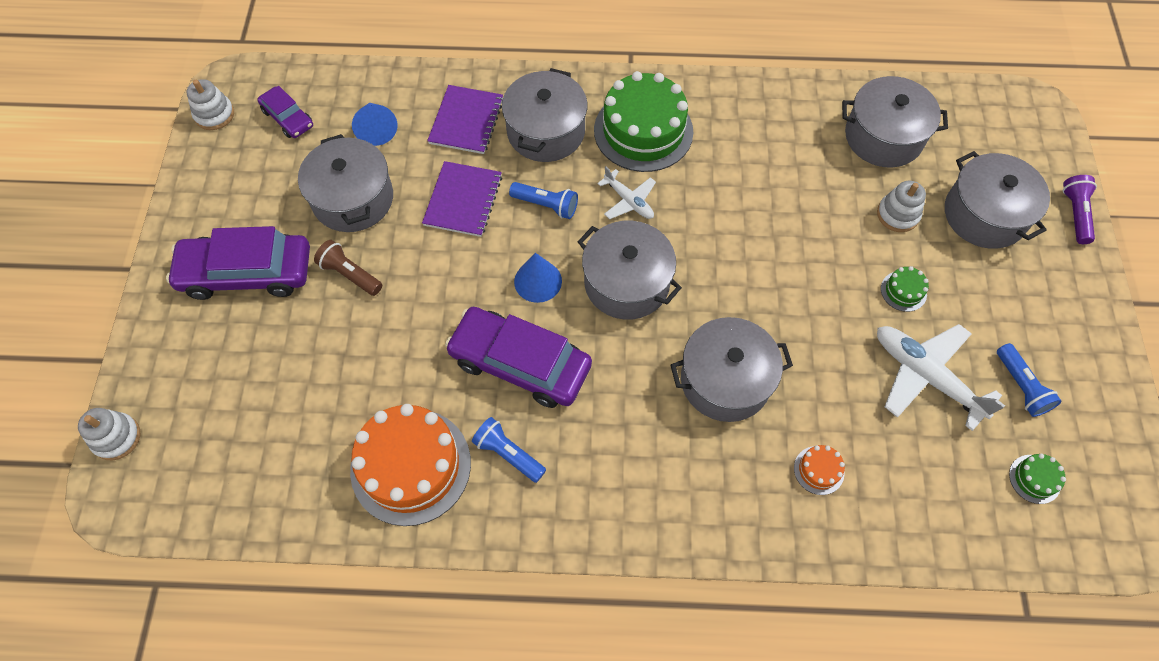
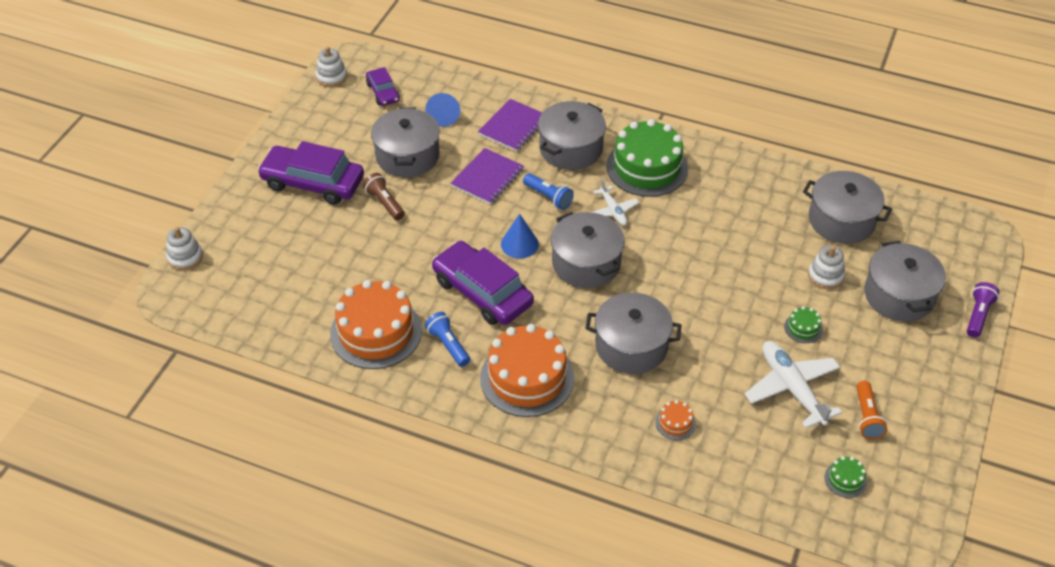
camera: 20 degrees right, 15 degrees down
(622, 468) = (527, 378): none -> orange cake
(1021, 386) = (867, 417): blue flashlight -> orange flashlight

